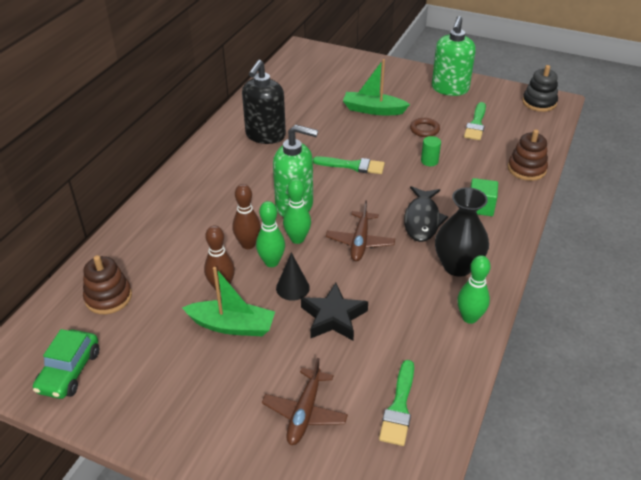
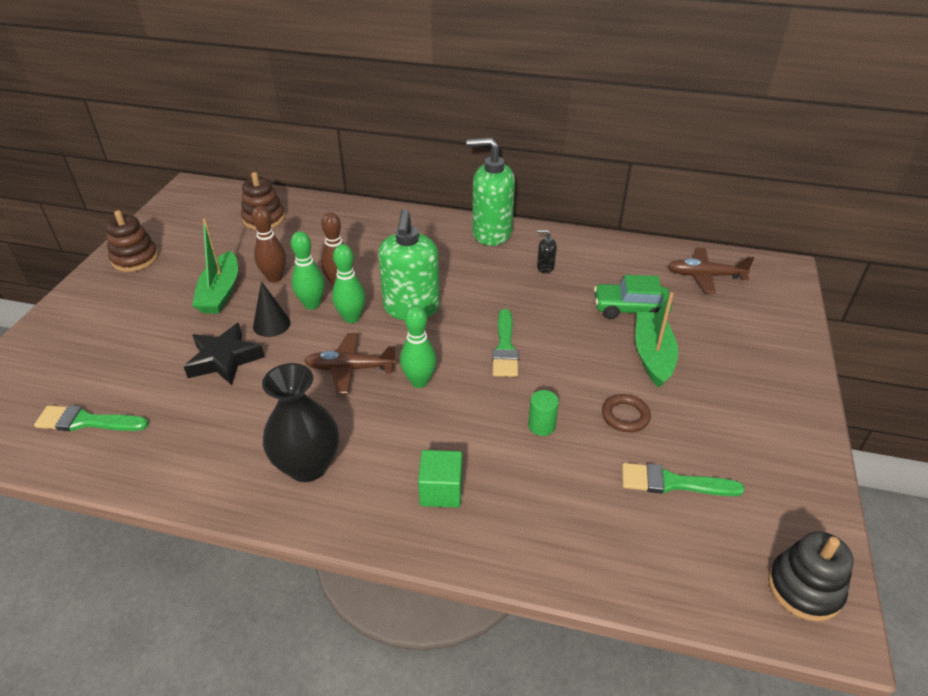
camera: 80 degrees right, 0 degrees up
(69, 371) = (180, 219): green car -> green car (630, 309)
(265, 135) = (545, 267): black soap dispenser -> black soap dispenser, size x0.41
(305, 413) = (100, 354): brown plane -> brown plane (705, 276)
(422, 220) = (400, 424): black fish -> none
(450, 89) = (770, 443): green soap dispenser -> green soap dispenser (491, 233)
(469, 317) = (210, 480): green bowling pin -> green bowling pin (419, 381)
(526, 169) = (560, 557): brown stacking toy -> brown stacking toy (135, 259)

